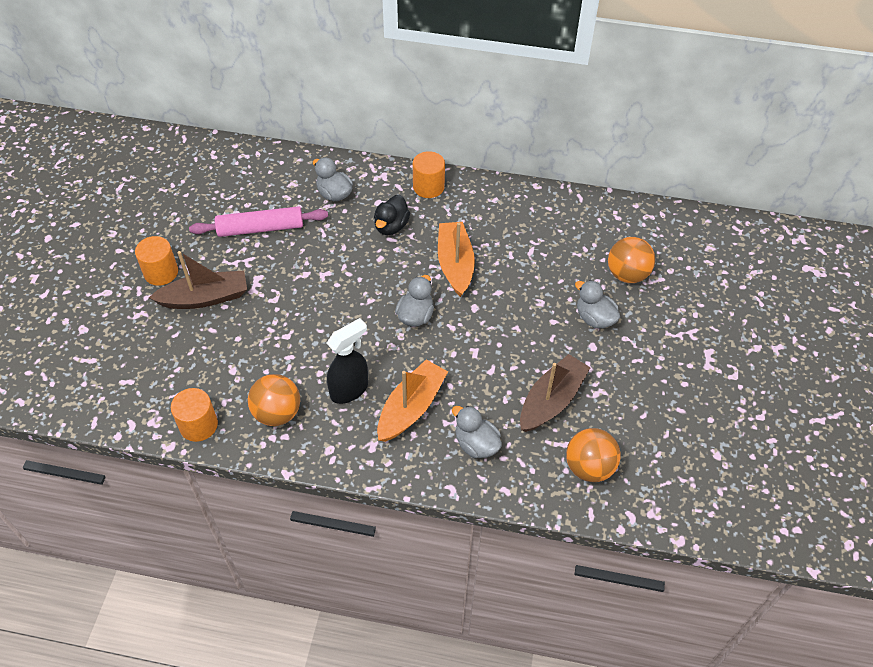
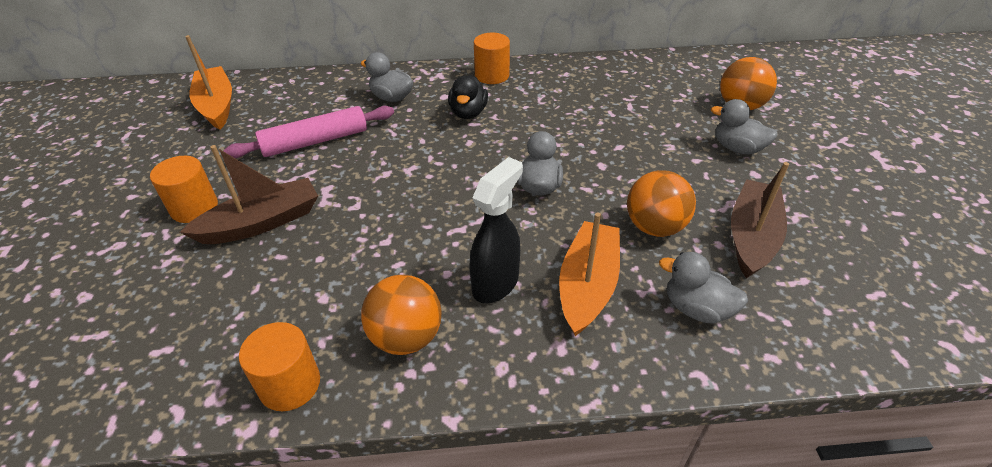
camera: 15 degrees left, 10 degrees down
(455, 264) = (557, 131): orange boat -> orange boat (216, 105)
(589, 467) = (852, 300): orange ball -> orange ball (654, 227)

